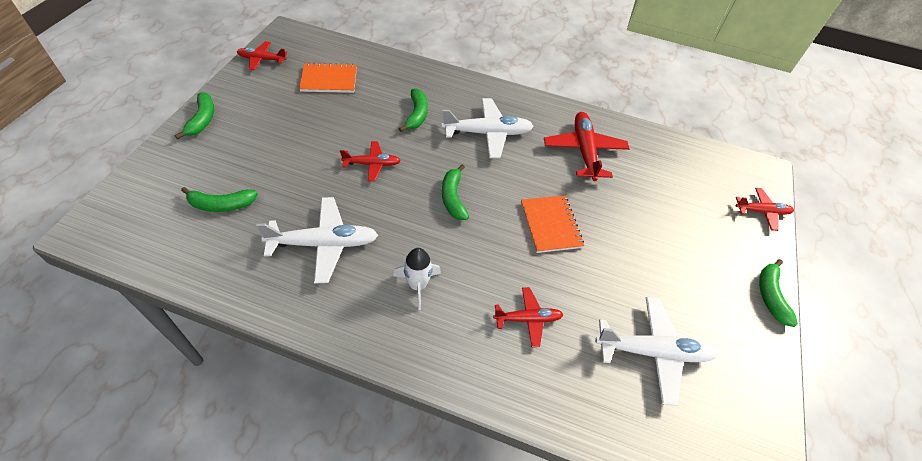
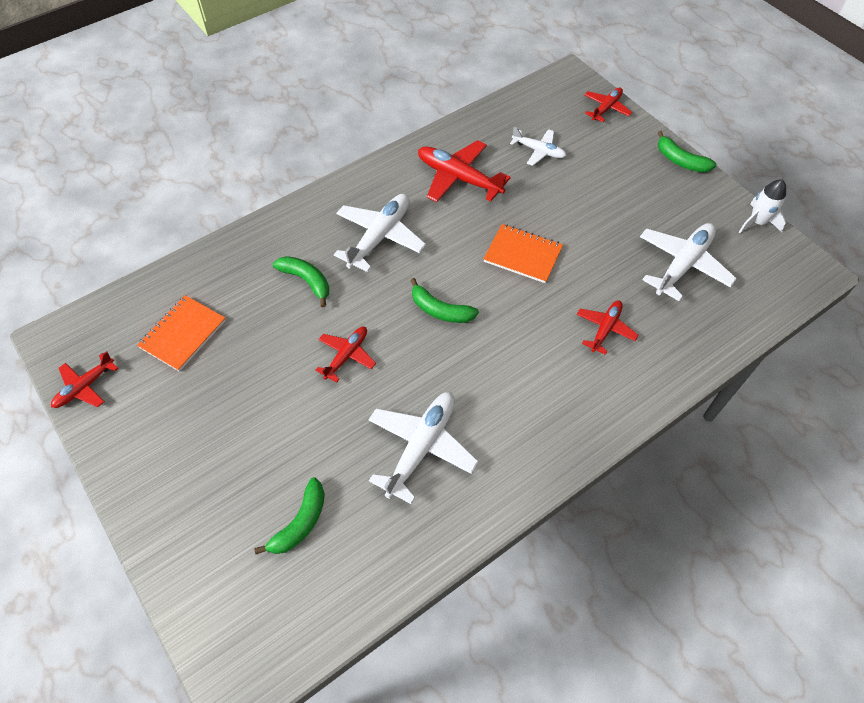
camera: 50 degrees left, 5 degrees up
(202, 120) = (144, 494): green banana -> none
(417, 285) = (521, 392): white rocket -> white rocket (757, 222)
(664, 187) = (539, 151): none -> white plane

